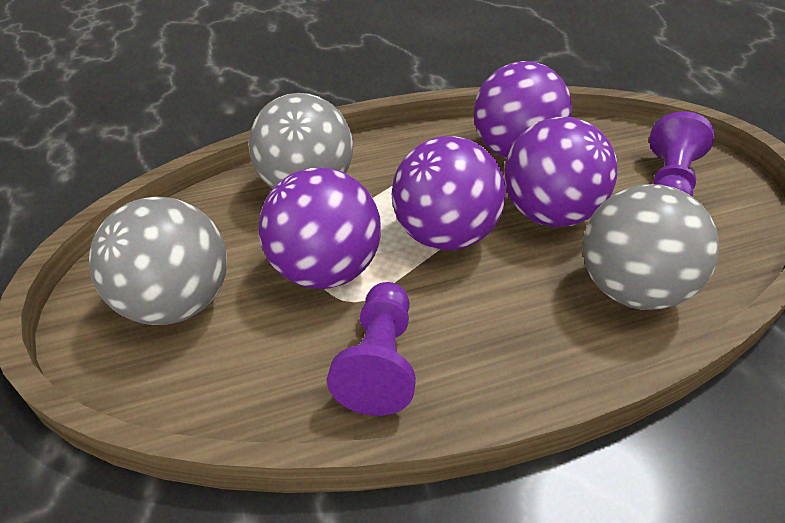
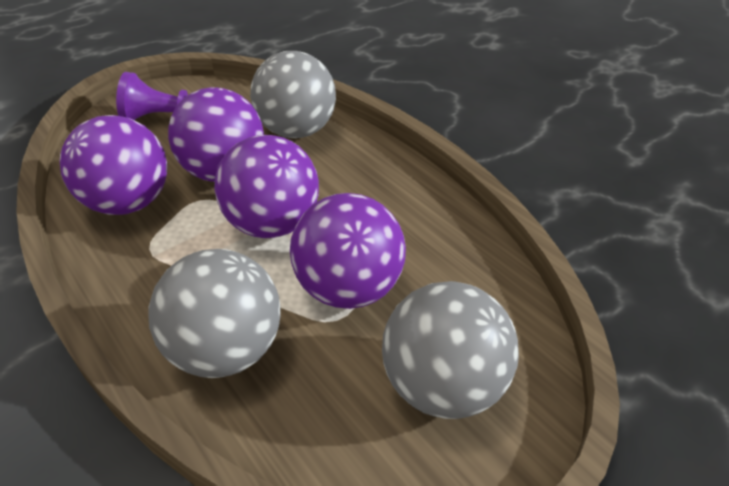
camera: 110 degrees left, 0 degrees up
(379, 362) = (423, 228): purple pawn -> none

